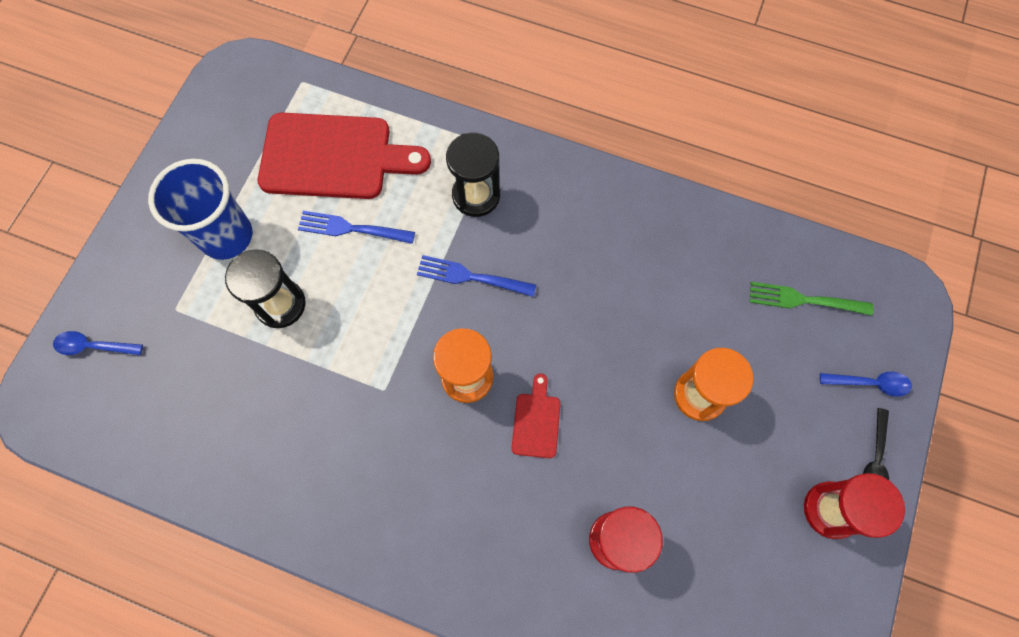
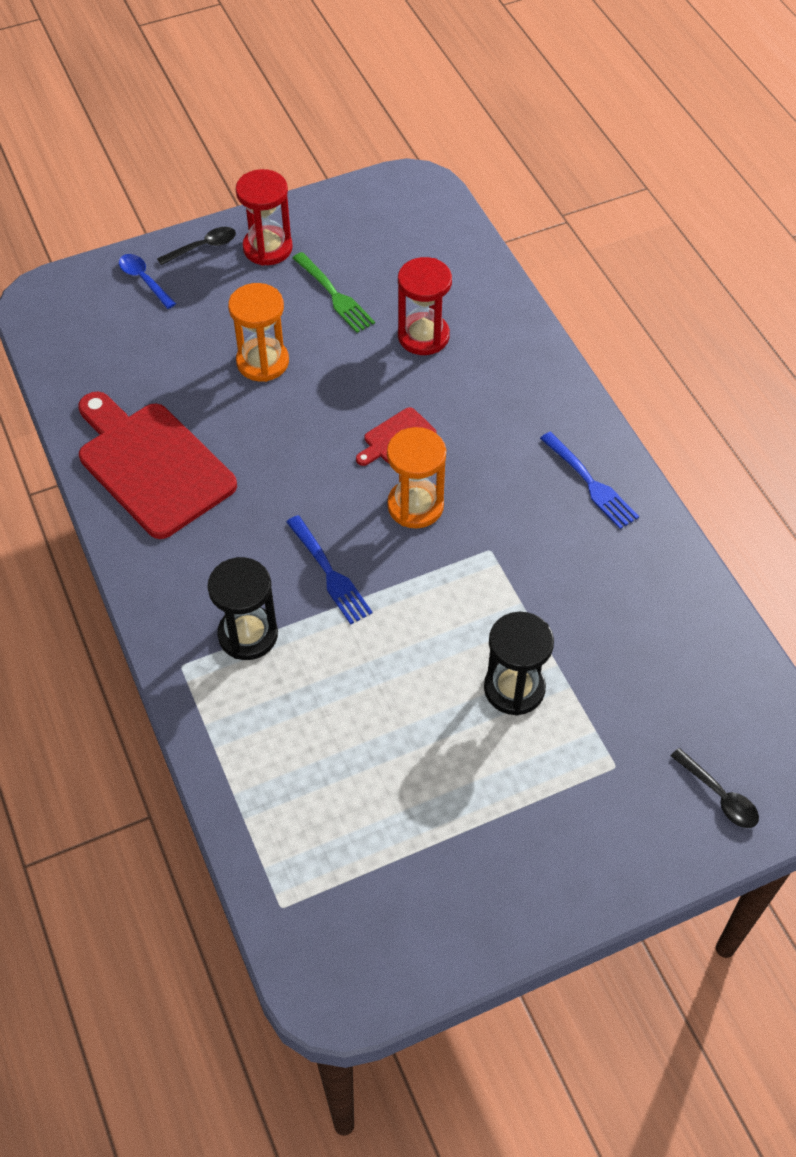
camera: 135 degrees left, 15 degrees down
(93, 346) = (719, 795): blue spoon -> black spoon
(226, 236) = (509, 797): blue cup -> none
(333, 157) = (333, 788): red cutting board -> red cutting board (152, 465)
(352, 228) = (386, 701): blue fork -> blue fork (589, 483)
(805, 300) = (109, 353): green fork -> green fork (333, 295)

